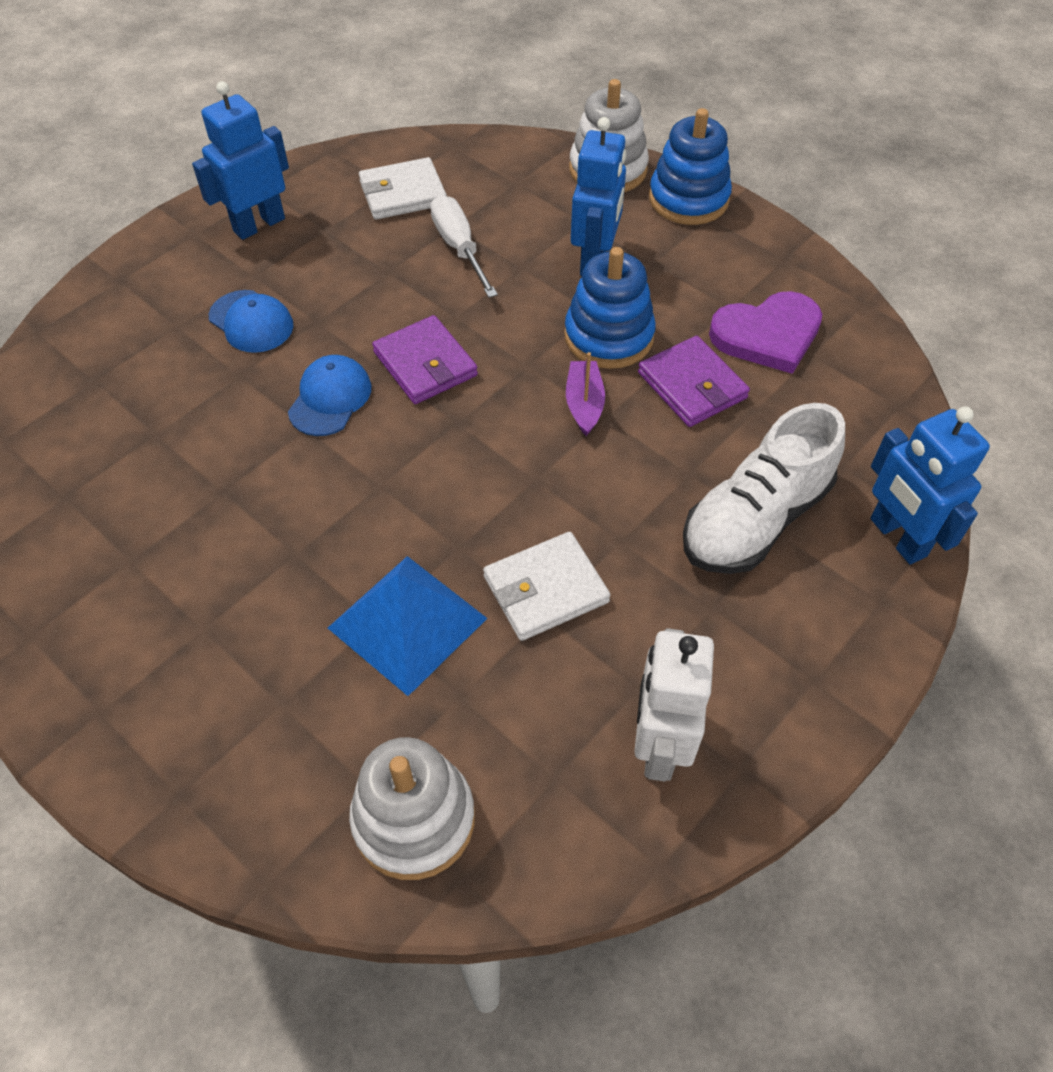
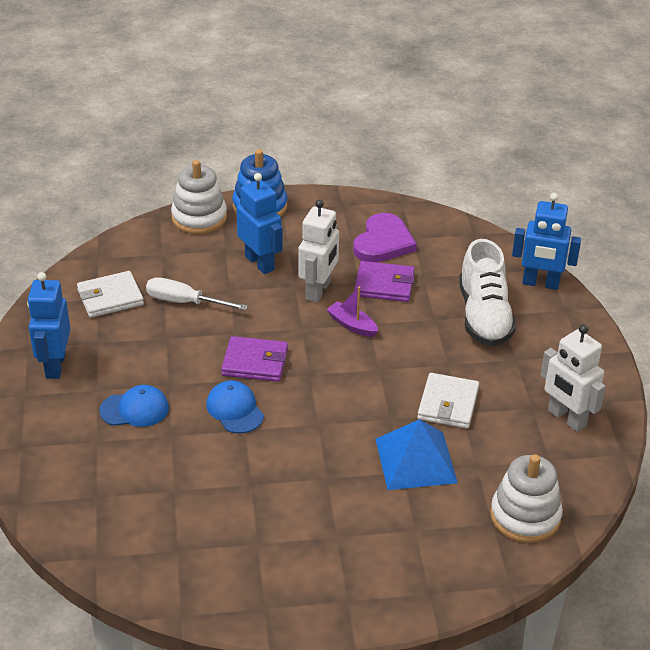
camera: 50 degrees left, 15 degrees down
(403, 193) = (110, 297): white wallet -> white wallet turned 45 degrees clockwise
(608, 336) = (318, 290): blue stacking toy -> white robot

